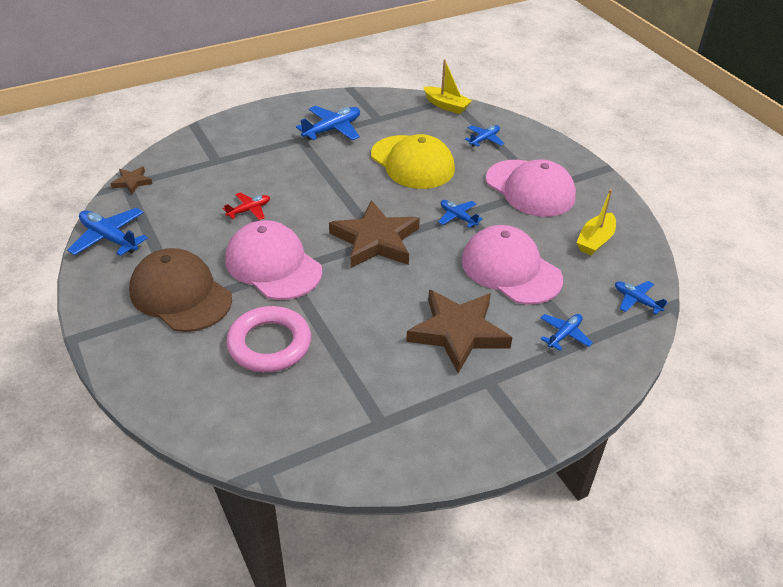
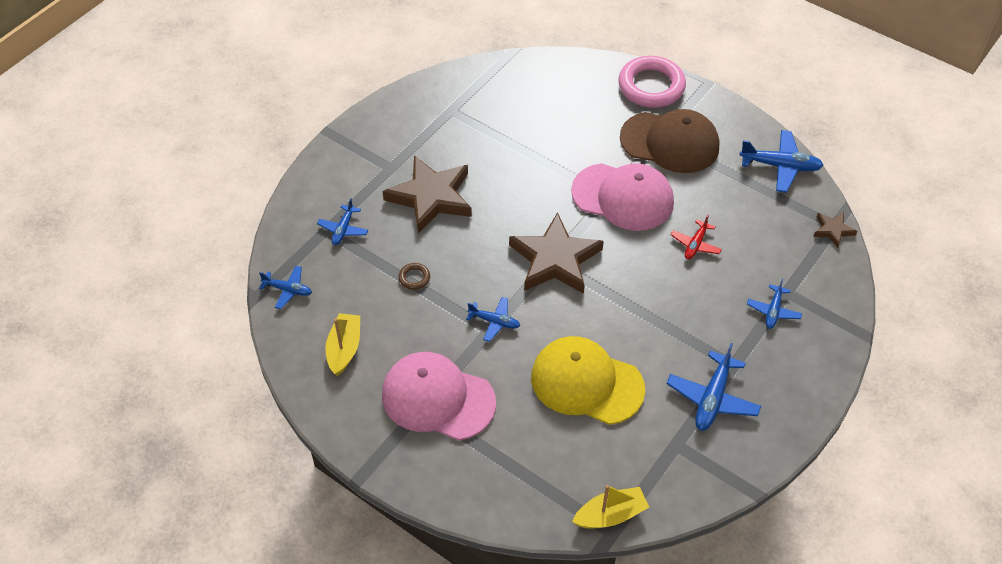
camera: 155 degrees right, 10 degrees up
(269, 344) = (568, 132): pink ring -> pink ring (651, 86)
(446, 106) = (610, 515): yellow boat -> yellow boat turned 150 degrees clockwise
(484, 139) = (527, 464): blue plane -> blue plane (773, 311)
(510, 269) = (414, 278): pink cap -> brown ring

